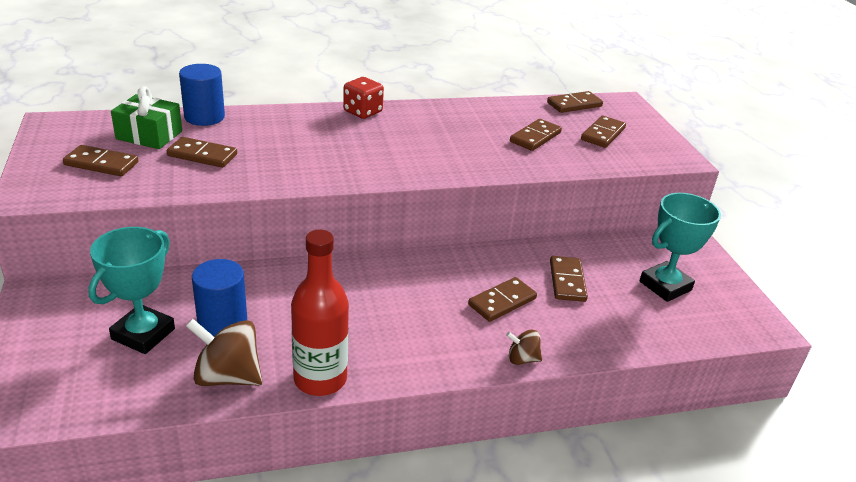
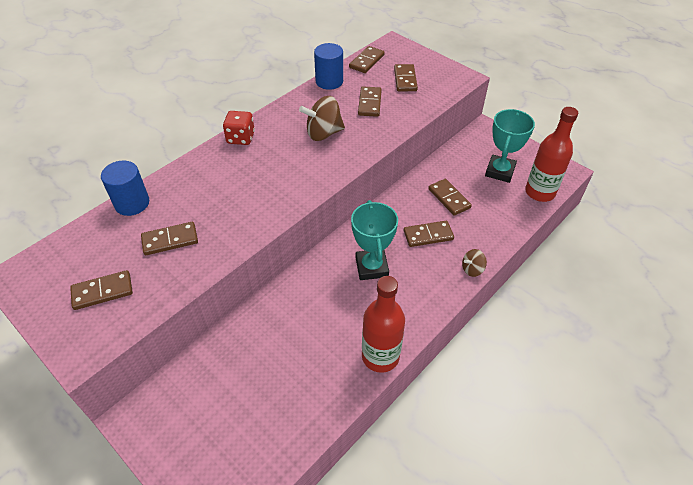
camera: 30 degrees left, 15 degrees up
(143, 334) = (241, 398): turquoise trophy -> turquoise trophy (371, 267)
(149, 135) = (109, 244): green gift -> none
(222, 321) = (282, 354): blue cylinder -> blue cylinder (329, 81)
(228, 376) = (326, 391): brown spinning top -> brown spinning top (323, 133)
(502, 301) = (428, 235): brown domino -> brown domino turned 60 degrees clockwise
(701, 330) = (540, 192): none -> red bottle

